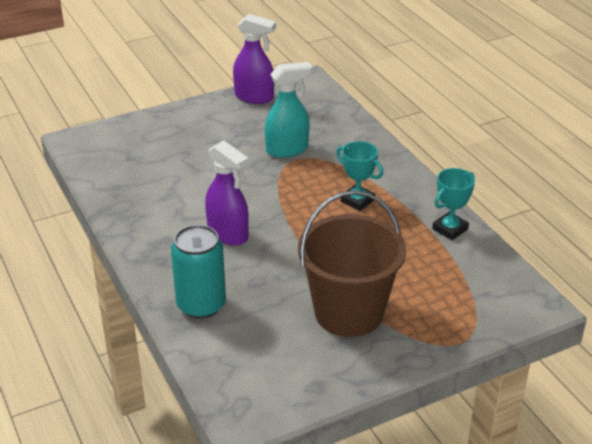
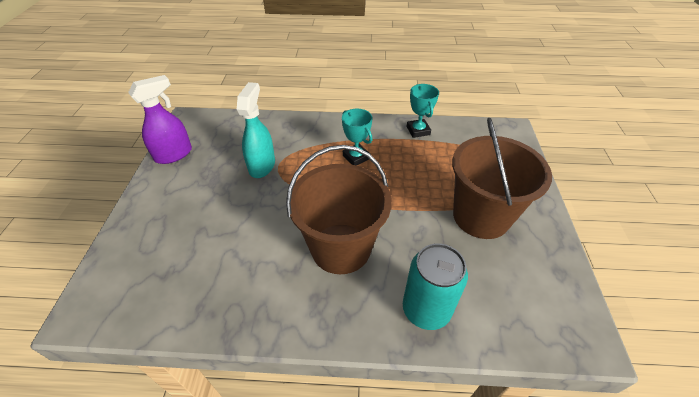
camera: 60 degrees left, 10 degrees up
(228, 234) = (341, 248): purple spray bottle -> brown bucket
(357, 201) = (356, 157): turquoise trophy -> turquoise trophy turned 75 degrees clockwise

